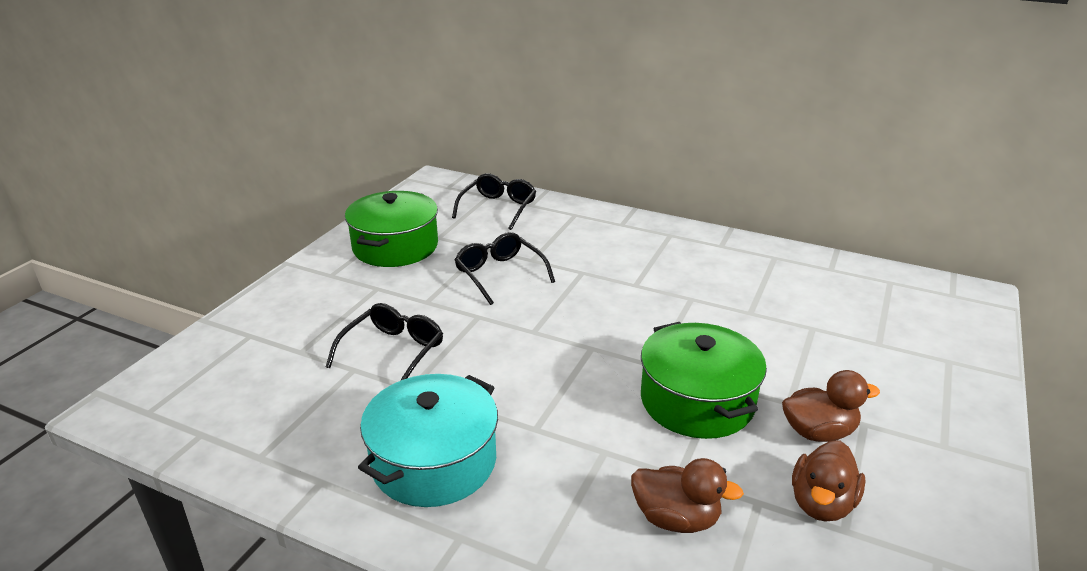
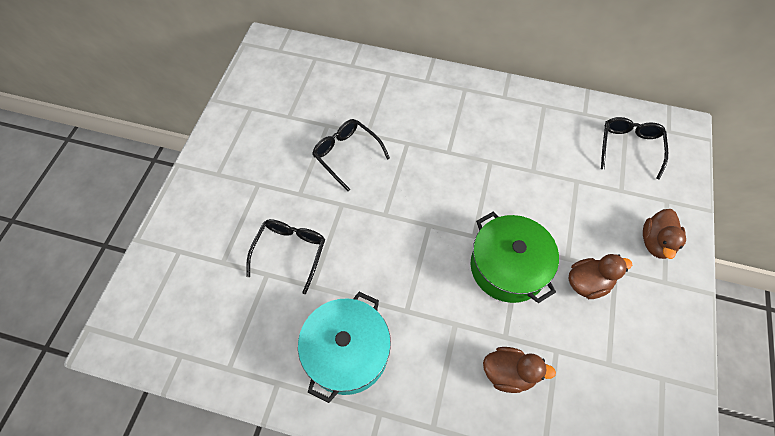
camera: 10 degrees left, 30 degrees up
(395, 246) = (258, 133): green pot -> none
(498, 208) = (327, 73): black glasses -> black glasses (629, 147)
(821, 503) = (594, 345): brown duck -> brown duck (656, 242)

